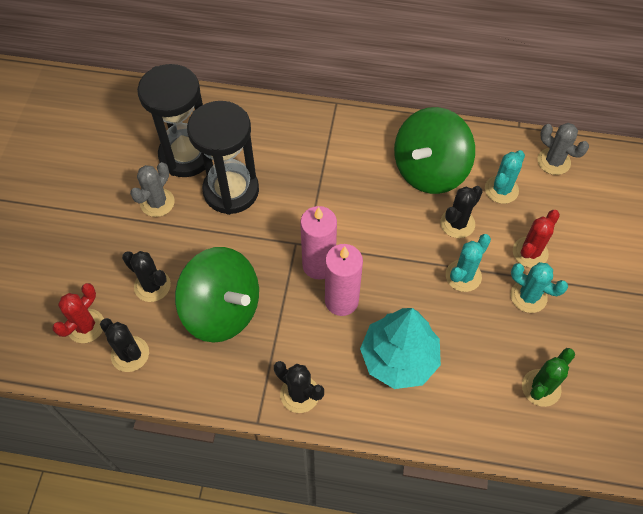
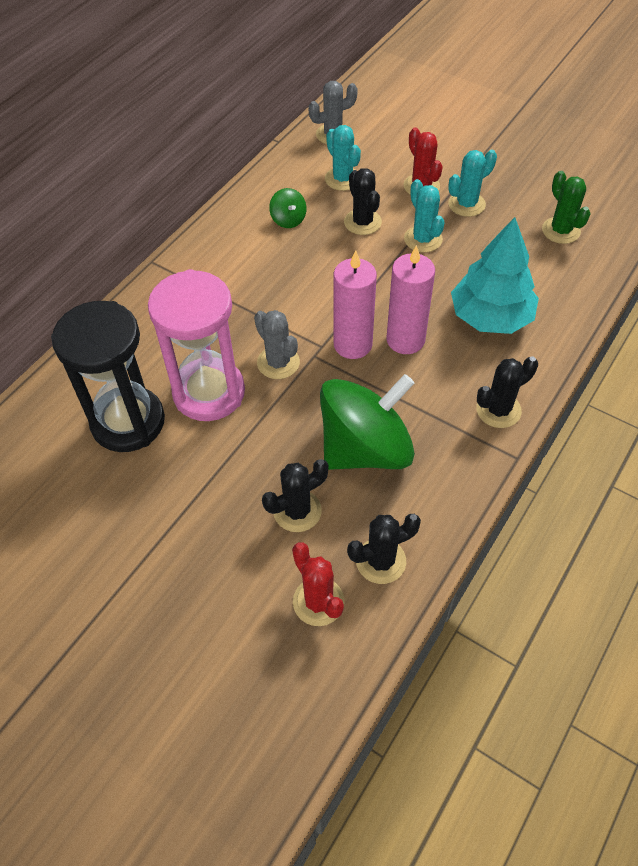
camera: 65 degrees left, 5 degrees down
(157, 202) = (179, 472): grey cactus -> grey cactus (278, 362)
(231, 191) = (209, 392): black hourglass -> pink hourglass
(429, 170) = (288, 220): green spinning top -> green spinning top, size x0.41

